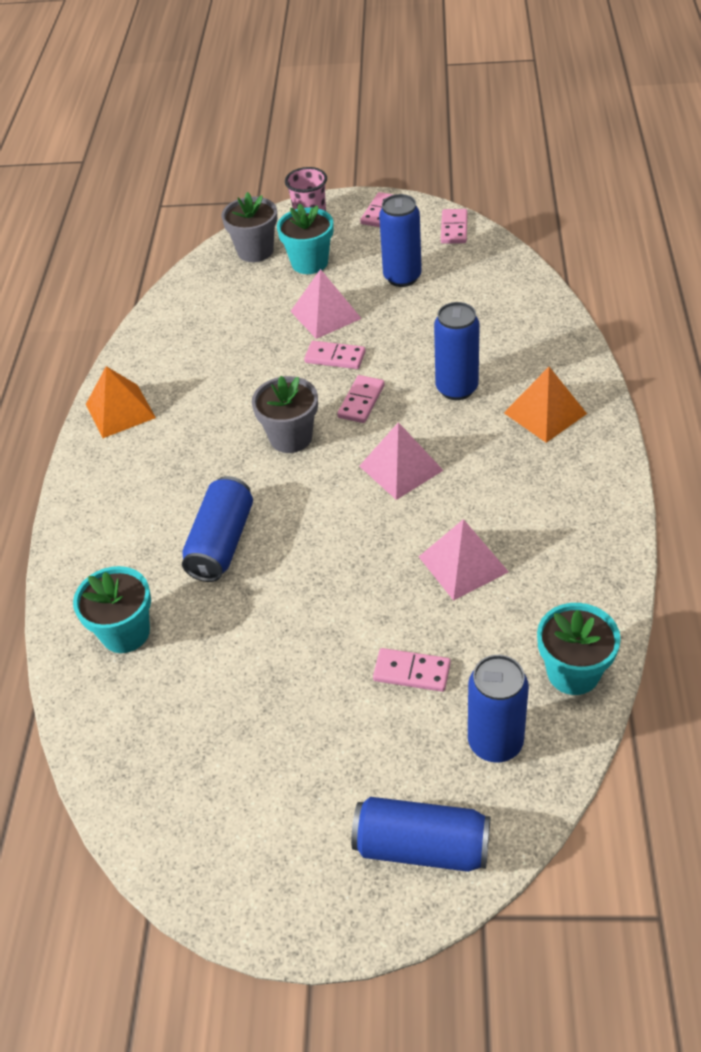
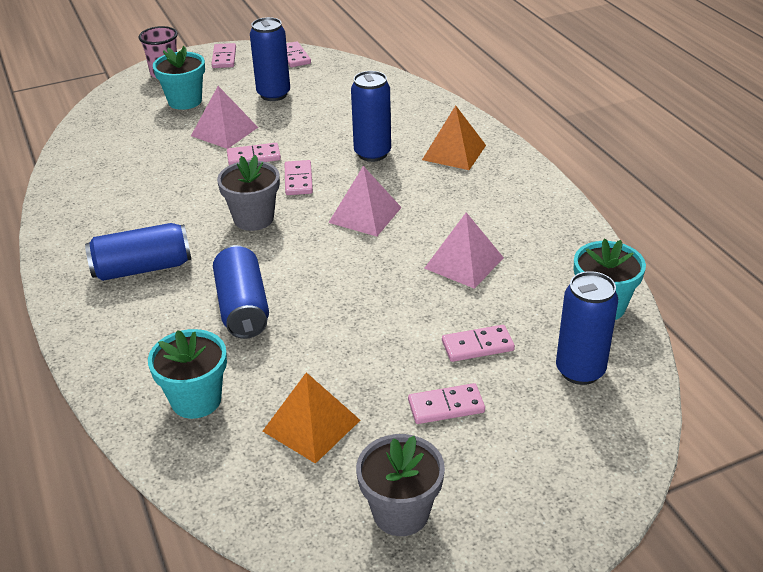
camera: 30 degrees left, 10 degrees down
(120, 411) = (74, 240): orange pyramid -> orange pyramid (311, 425)
(255, 251) = (129, 103): grey flower pot -> grey flower pot (401, 513)
(337, 730) = (446, 406): none -> pink domino
(422, 846) = (577, 461): blue can -> blue can (142, 268)

